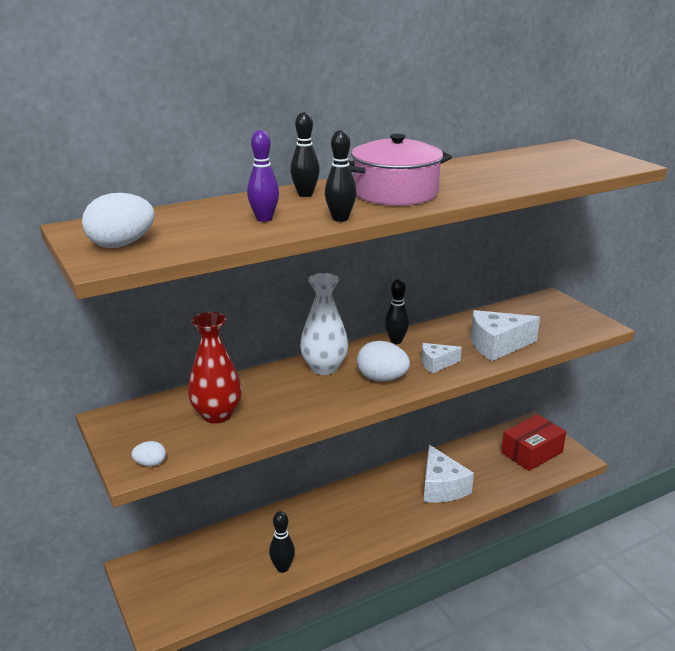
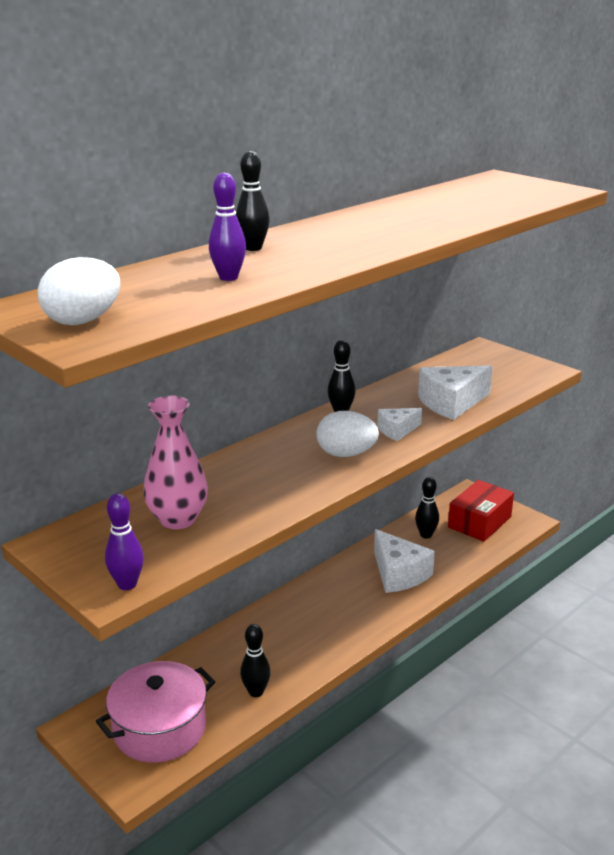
camera: 15 degrees left, 0 degrees up
(150, 464) = (127, 584): white egg -> purple bowling pin
(217, 415) = (178, 519): red vase -> pink vase
(324, 368) = (275, 451): white vase -> none
(340, 219) = (314, 270): black bowling pin -> black bowling pin (426, 535)
(395, 193) = (352, 238): pink pot -> pink pot (159, 728)

